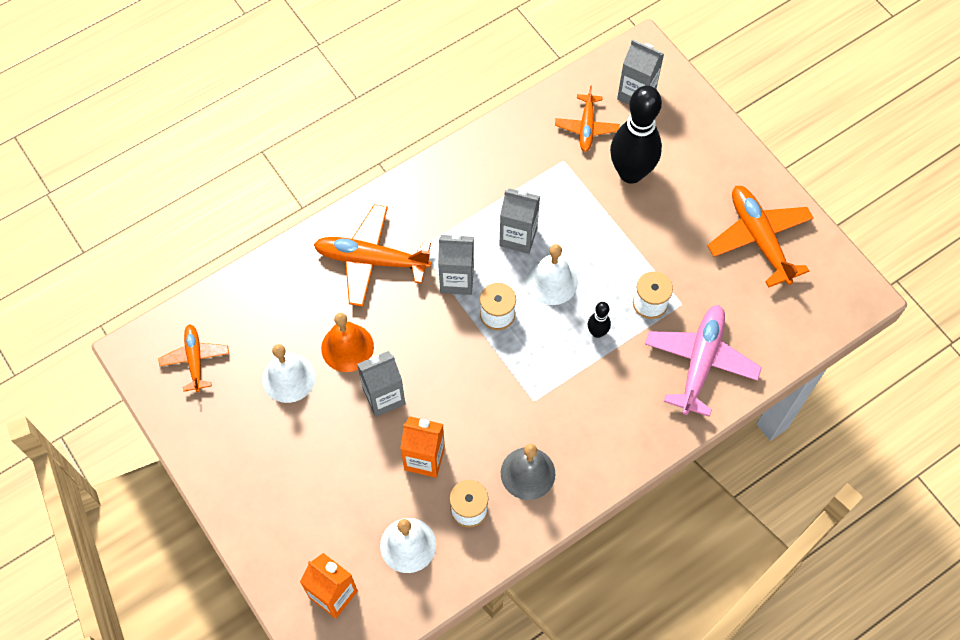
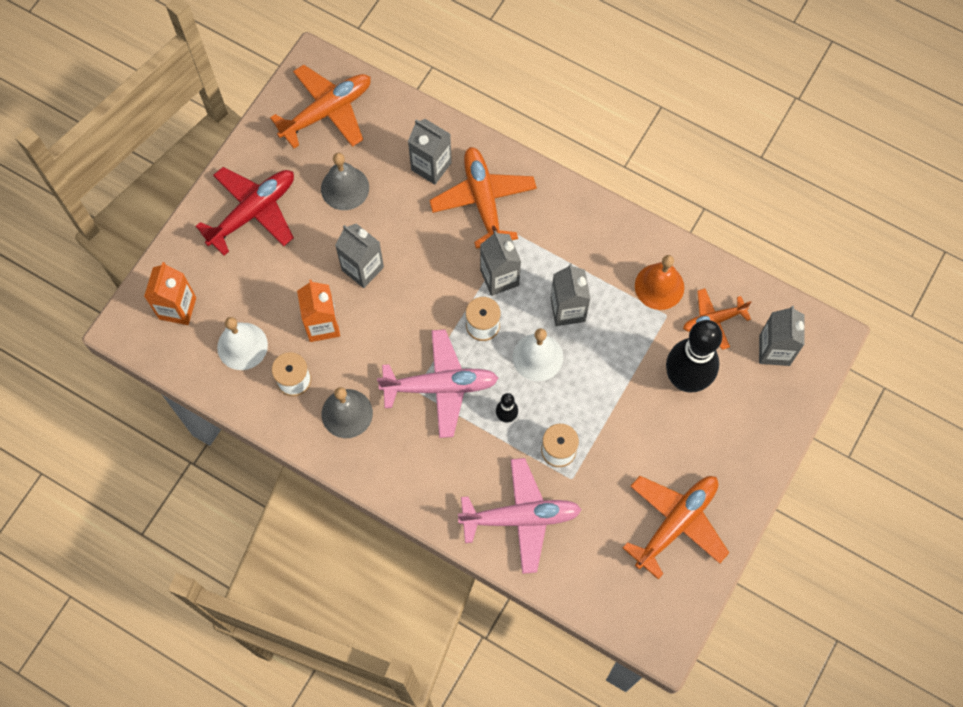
camera: 65 degrees right, 5 degrees up
(195, 359) = (327, 111): orange plane -> orange plane, size x1.67
(266, 475) = (253, 212): none -> red plane
(288, 377) = (345, 188): white bell -> grey bell
(310, 290) = (431, 166): none -> grey carton
(347, 347) = (393, 220): orange bell -> orange bell (659, 286)
(541, 377) = (441, 386): none -> pink plane

